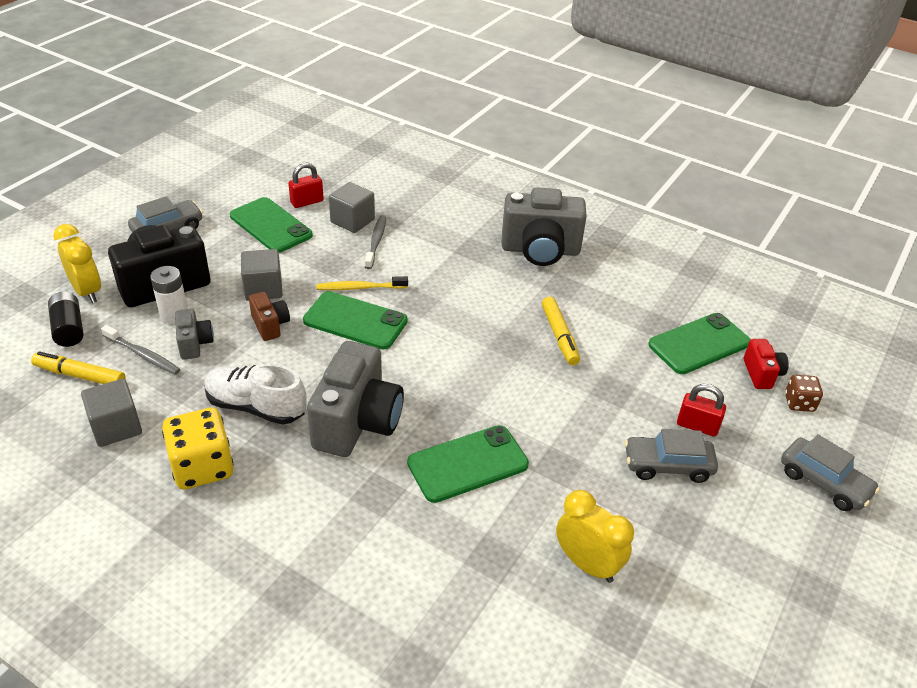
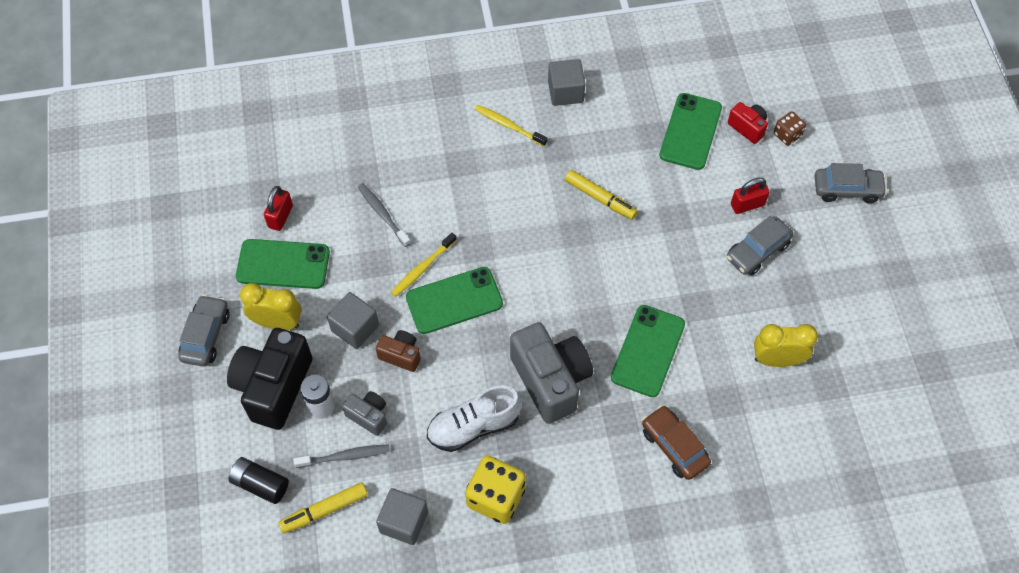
camera: 40 degrees left, 20 degrees up
(87, 291) = (226, 443): yellow clock -> yellow clock (277, 323)
(352, 221) = (340, 207): grey cube -> grey cube (565, 92)
(398, 554) = (674, 446): none -> brown car
(540, 250) = (508, 125): grey camera -> yellow toothbrush

